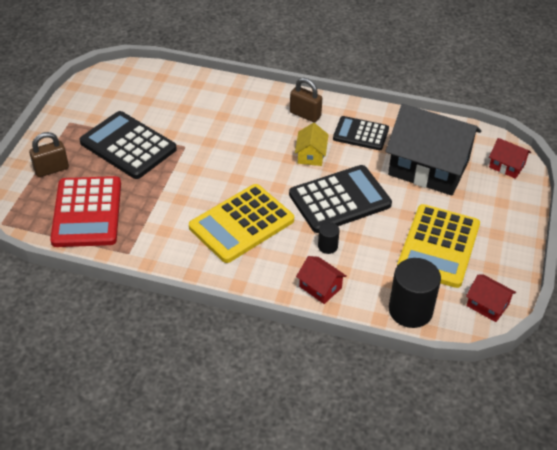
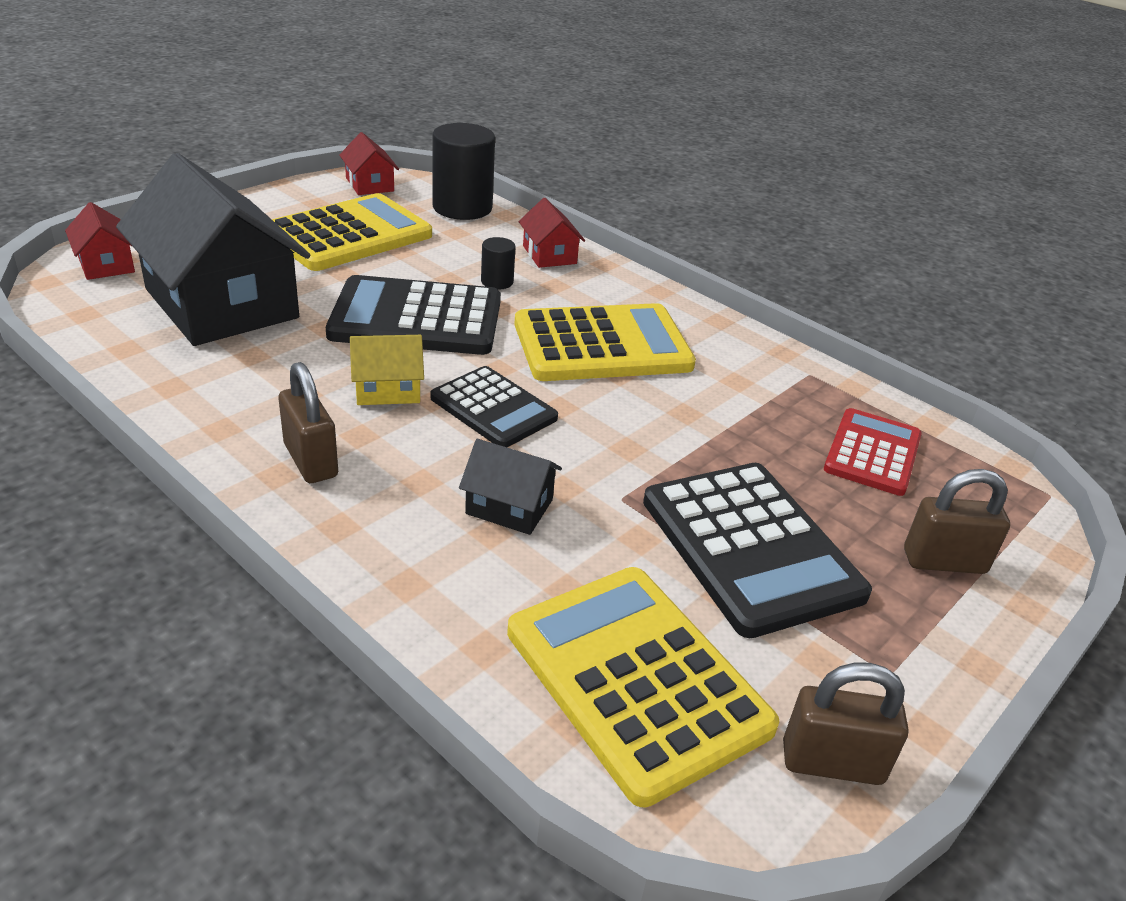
camera: 155 degrees left, 10 degrees down
(84, 92) = (832, 763): none -> brown padlock
(87, 212) = (872, 453): red calculator -> red calculator, size x0.62
(148, 92) = (636, 679): none -> yellow calculator
(222, 126) = (509, 506): none -> black house
(311, 155) = (387, 389): yellow house -> yellow house turned 45 degrees clockwise
(361, 134) = (254, 386): black calculator -> black calculator (493, 408)

